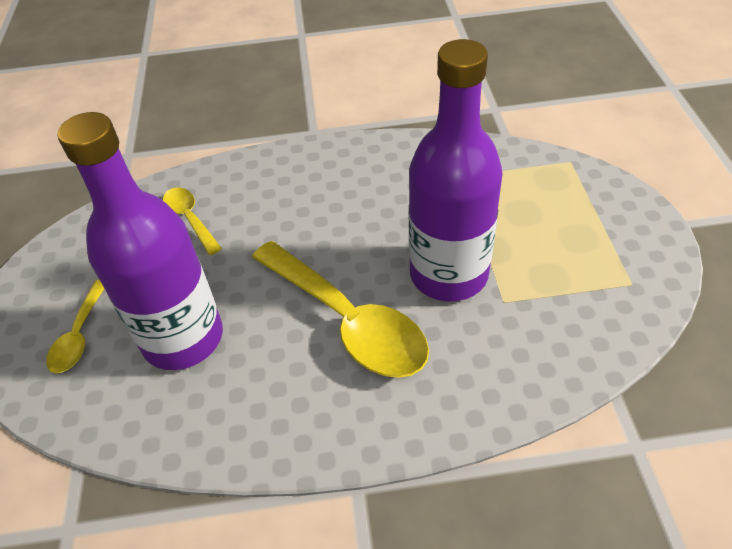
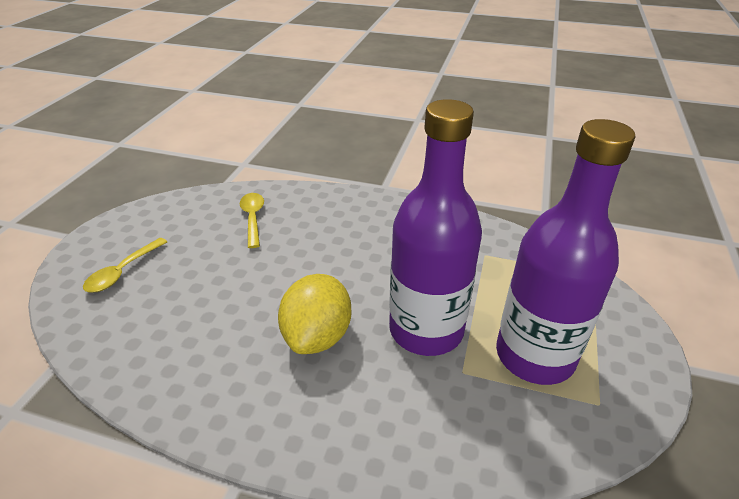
camera: 20 degrees right, 10 degrees down
(183, 338) = (188, 301): purple bottle -> purple bottle (534, 356)
(347, 321) = (317, 336): yellow spoon -> yellow lemon

